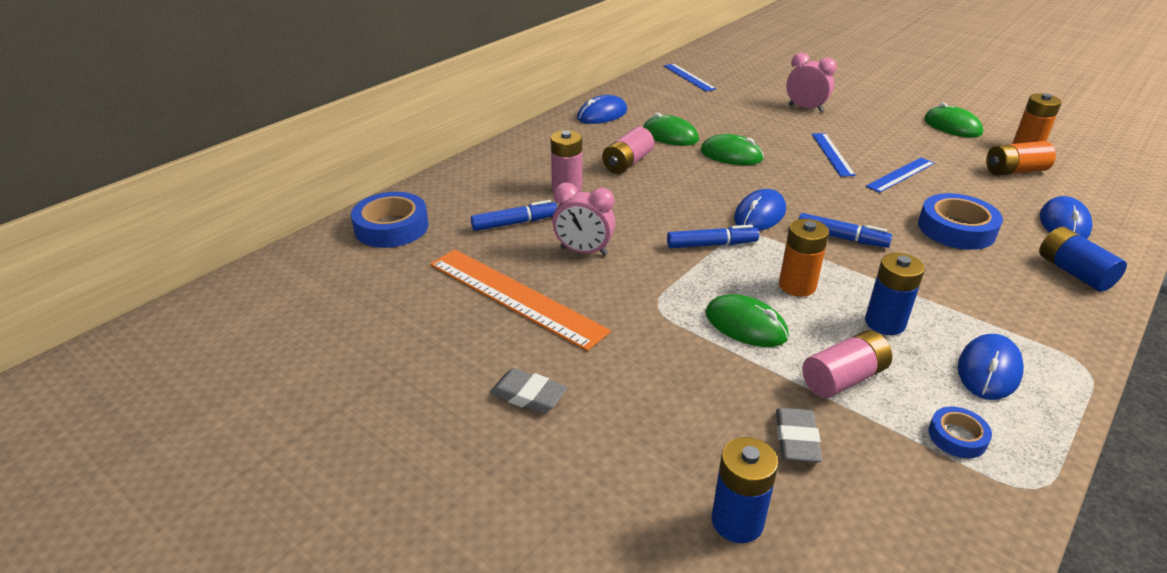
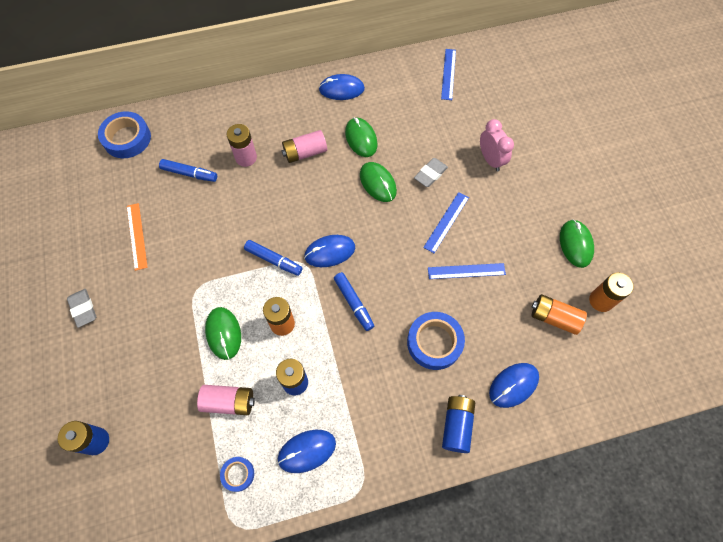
camera: 35 degrees right, 30 degrees up
(515, 297) = (137, 236): orange ruler -> orange ruler, size x0.57
(583, 251) = (202, 221): pink clock -> none
(796, 439) = (166, 420): grey eraser -> grey eraser (430, 174)

